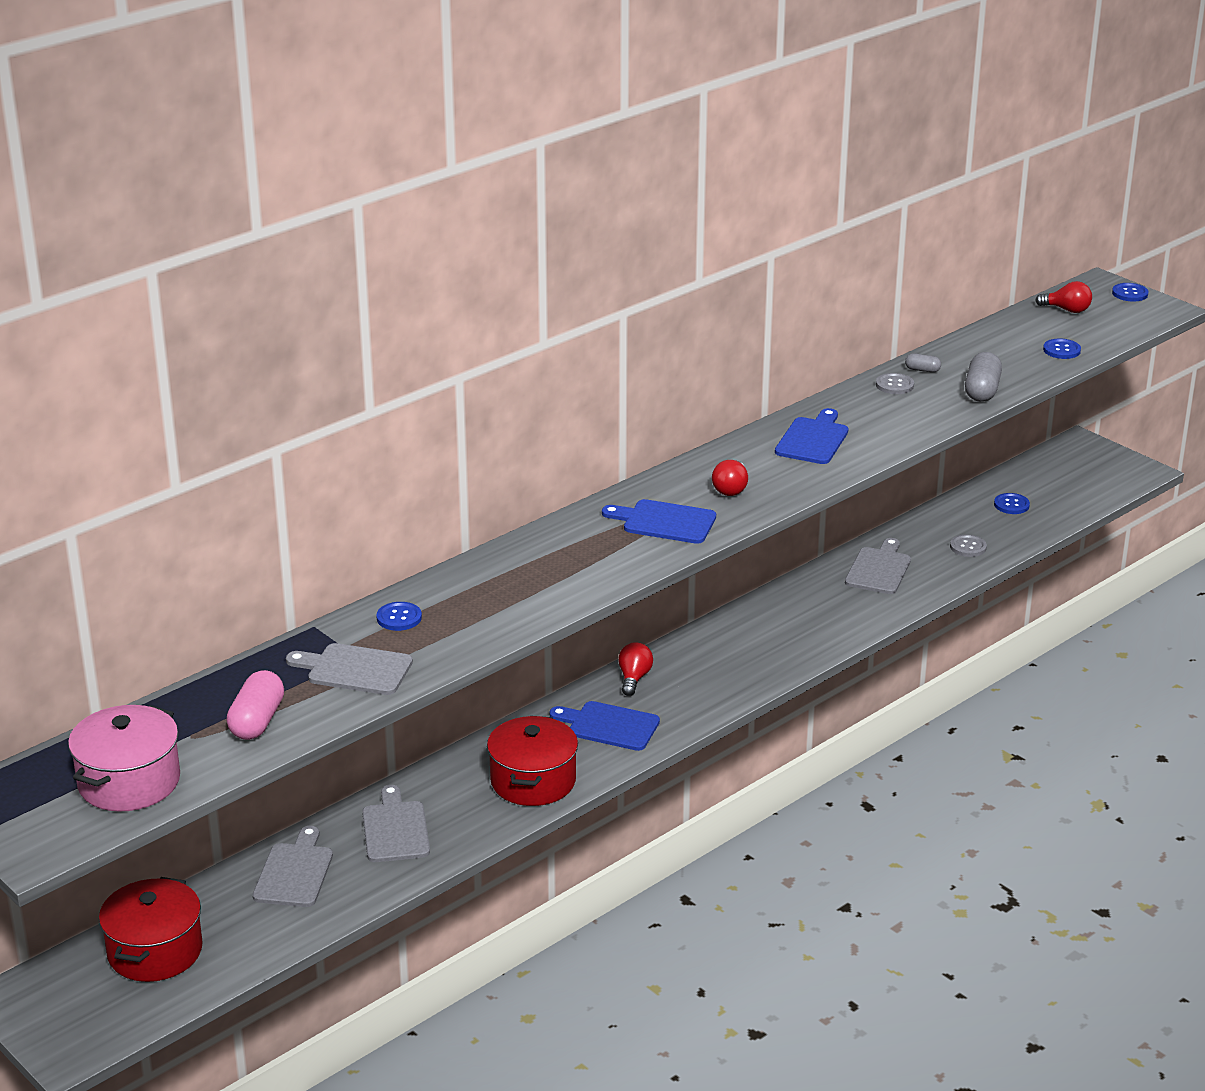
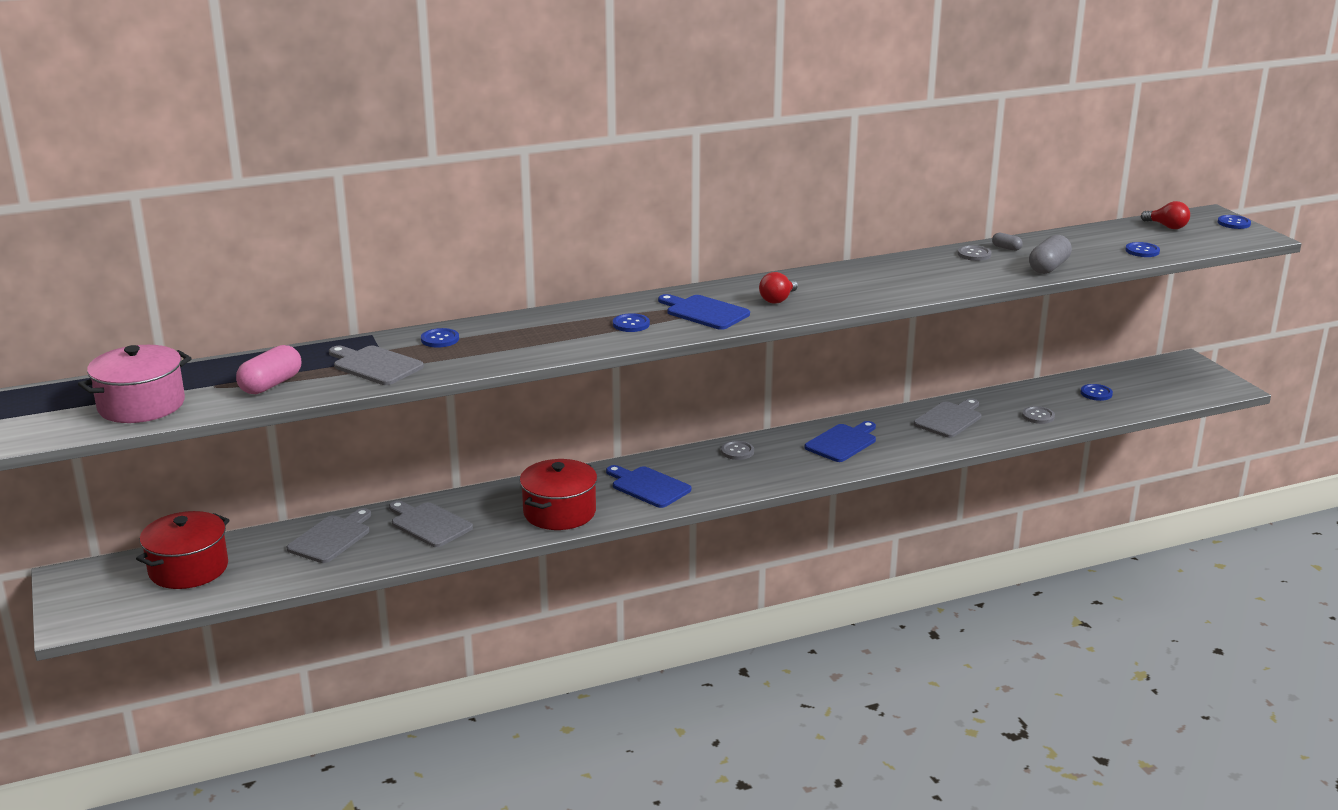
camera: 20 degrees right, 5 degrees down
(395, 829) = (429, 524): grey cutting board -> grey cutting board turned 60 degrees counterclockwise
(597, 554) = (631, 324): none -> blue button
(634, 678) = (692, 458): red light bulb -> none
(678, 659) = (737, 451): none -> grey button
(813, 439) = (874, 278): blue cutting board -> blue cutting board (842, 442)

